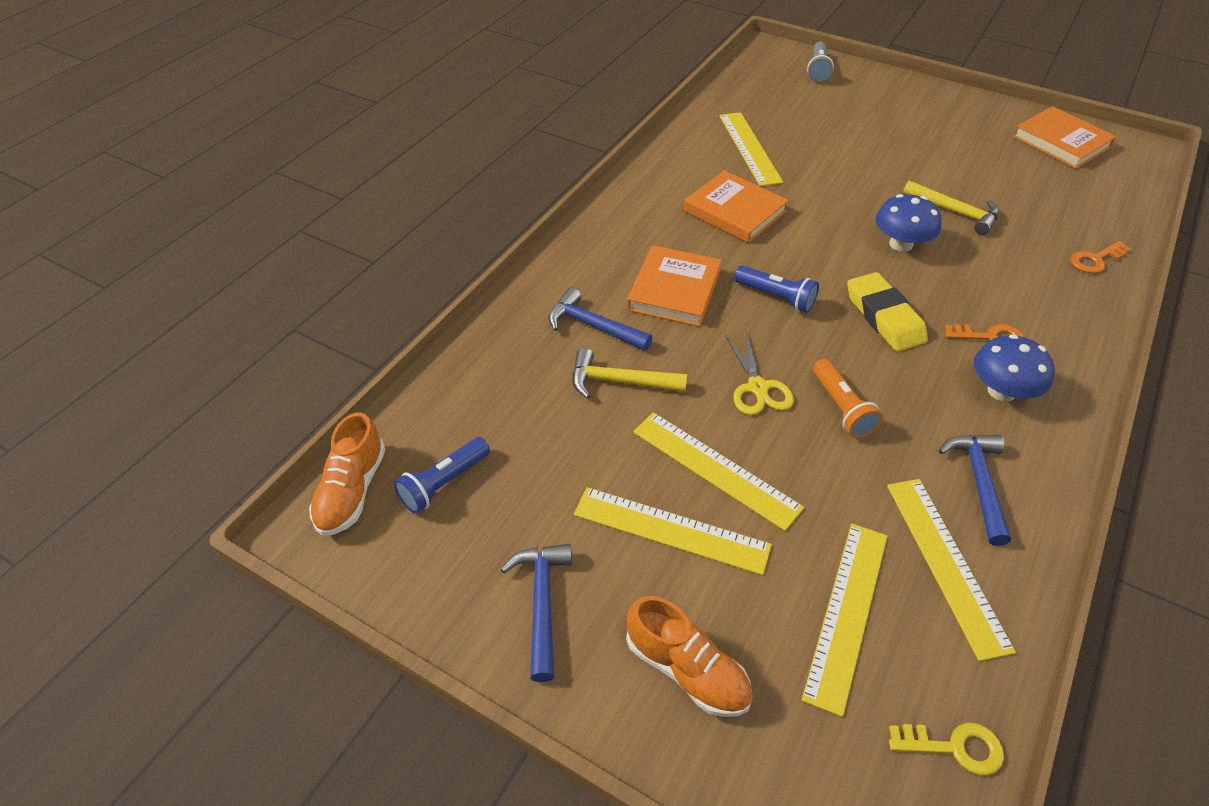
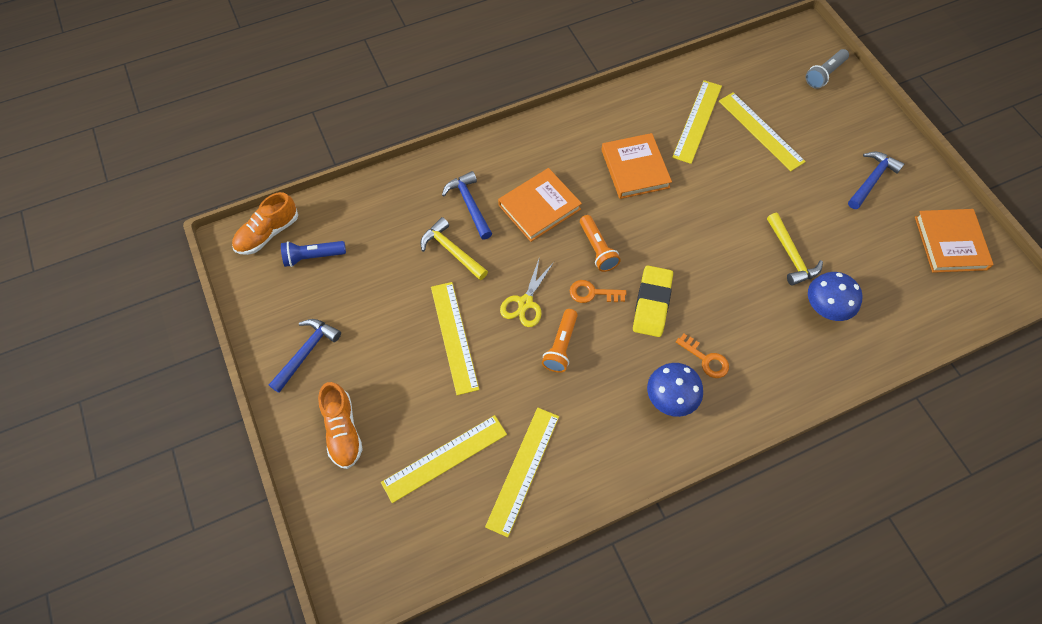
camera: 35 degrees right, 15 degrees up
(671, 530) = (400, 356): yellow ruler -> yellow ruler (761, 131)
(776, 297) = (597, 249): blue flashlight -> orange flashlight
(901, 244) = (722, 258): blue mushroom -> blue mushroom (826, 307)
(954, 747) = (430, 554): yellow key -> none
(978, 482) = (592, 441): blue hammer -> blue hammer (871, 180)
(1095, 260) = (851, 351): orange key -> orange key (592, 293)

